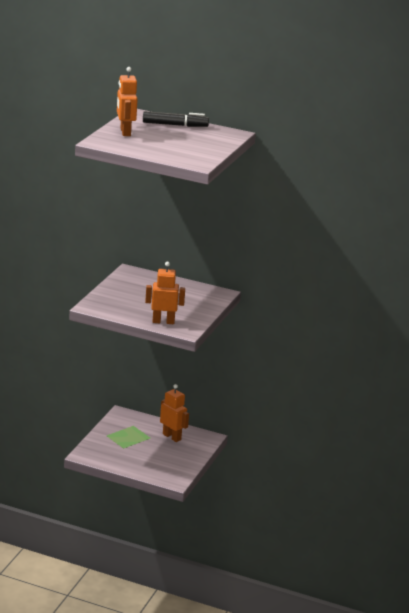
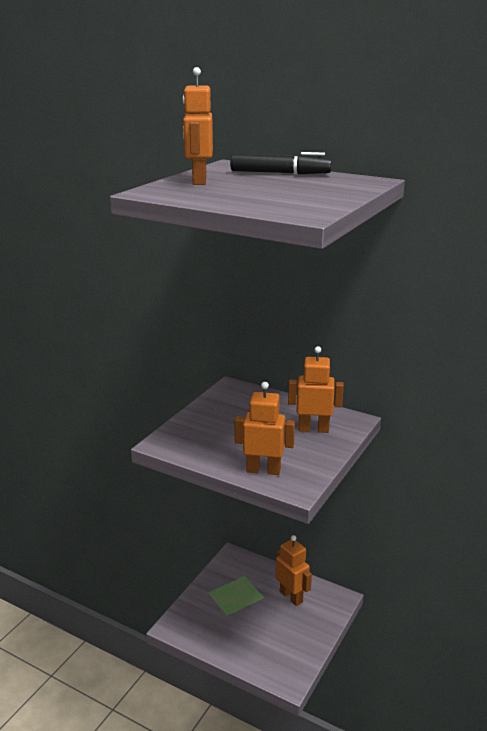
camera: 10 degrees right, 0 degrees up
(194, 298) = (313, 429): none -> orange robot

